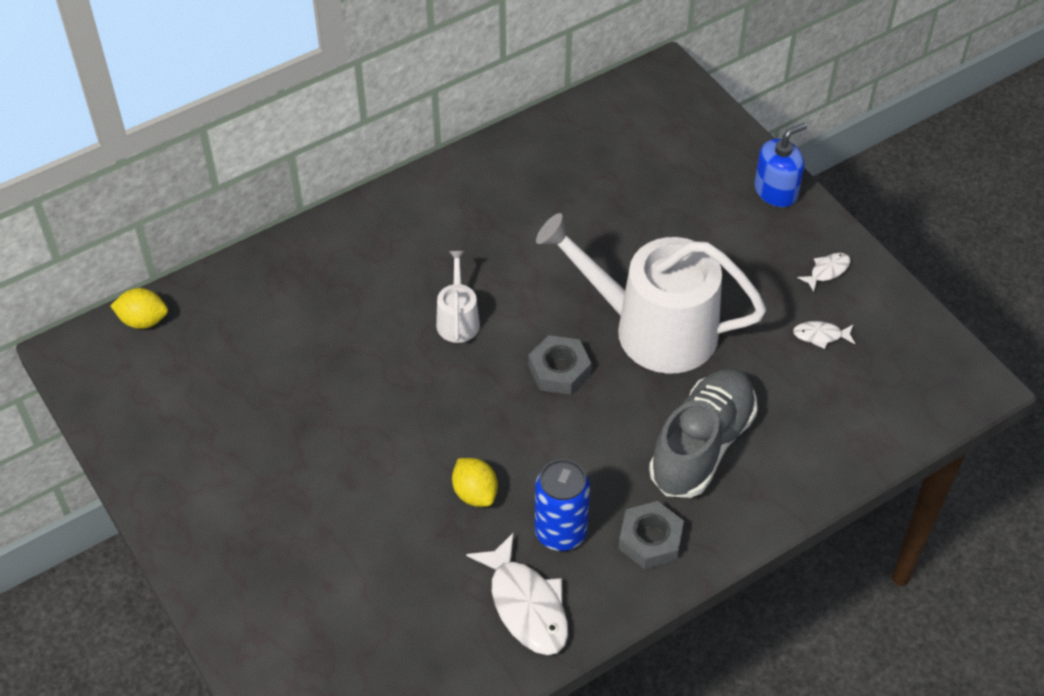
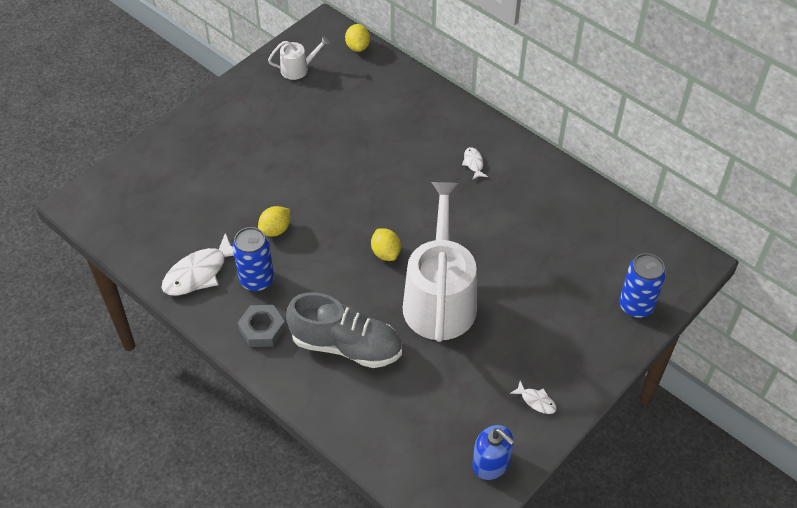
camera: 75 degrees right, 0 degrees up
(458, 319) = (410, 190): white watering can -> white watering can (298, 69)
(559, 370) = (386, 253): grey nut -> yellow lemon
(714, 145) = (636, 306): none -> blue can
(776, 191) = (605, 354): blue soap dispenser -> blue soap dispenser (491, 463)
(820, 335) = (470, 405): white fish -> white fish (473, 163)

